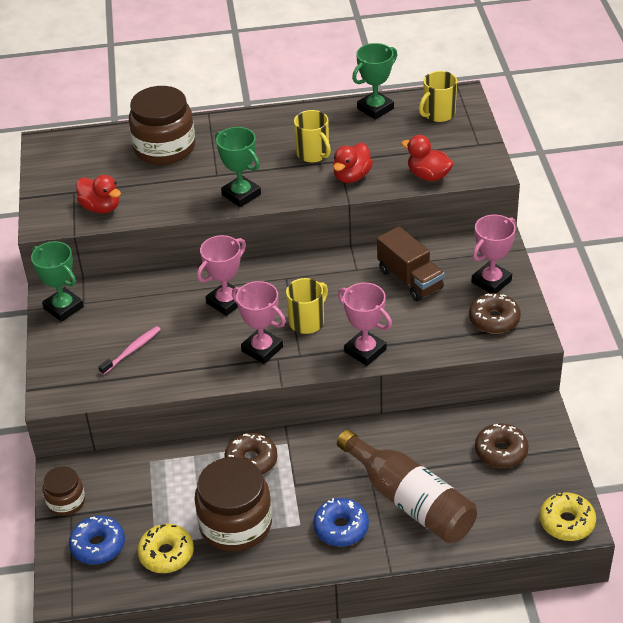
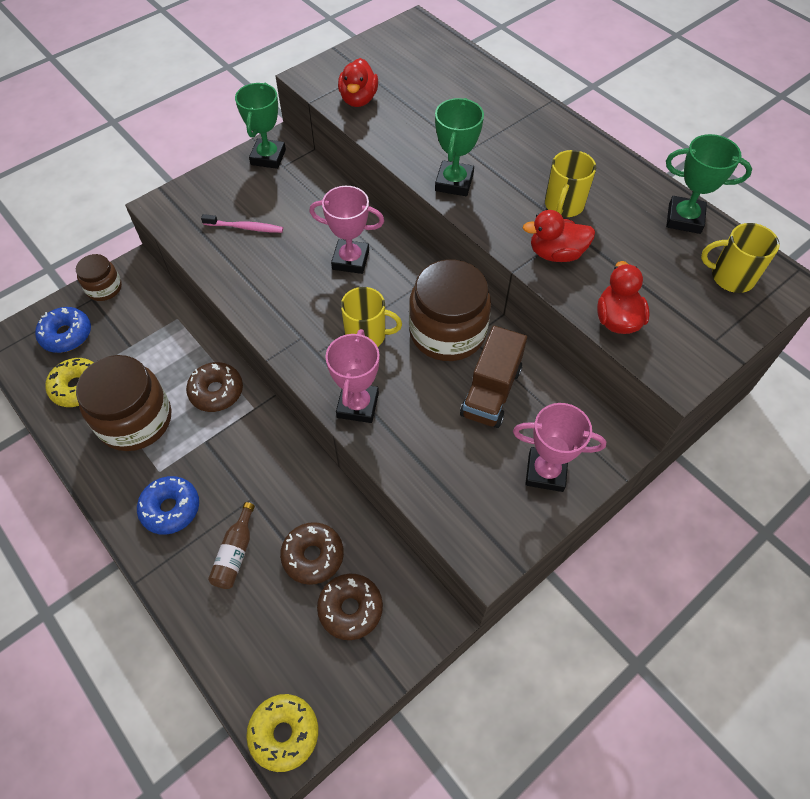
camera: 55 degrees right, 15 degrees up
(164, 148) = (475, 97): brown jar -> brown jar (447, 332)
(262, 349) = (306, 319): pink trophy -> none
(410, 501) = (235, 553): brown bottle -> brown bottle, size x0.46
(494, 319) = (486, 505): brown donut -> brown donut (313, 556)

